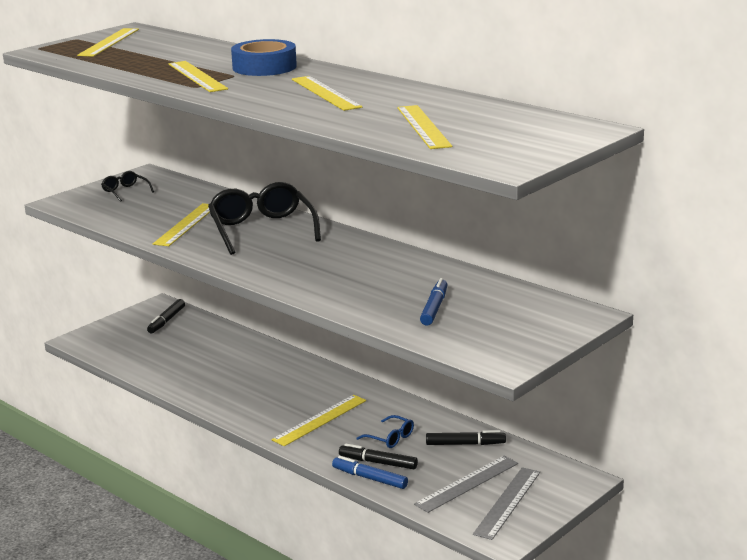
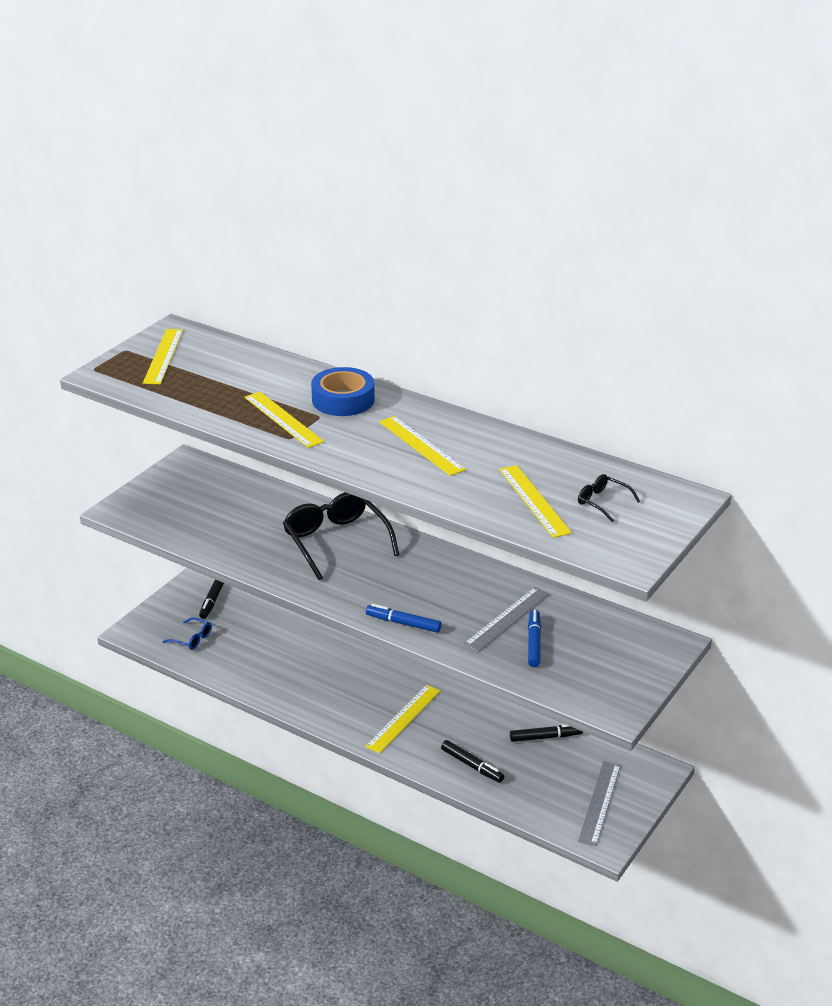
camera: 10 degrees left, 10 degrees up
(126, 191) = (177, 490): black glasses -> black glasses (603, 502)
(186, 224) = (258, 538): yellow ruler -> none
(369, 478) = (469, 785): blue marker -> blue marker (403, 623)
(378, 462) = (472, 766): black marker -> black marker turned 150 degrees counterclockwise
(390, 438) = (474, 735): blue glasses -> blue glasses (191, 639)
(467, 483) = (558, 784): grey ruler -> grey ruler (507, 619)

